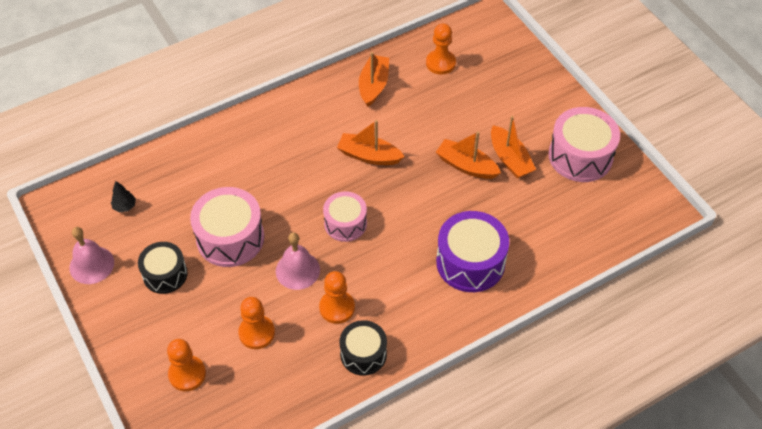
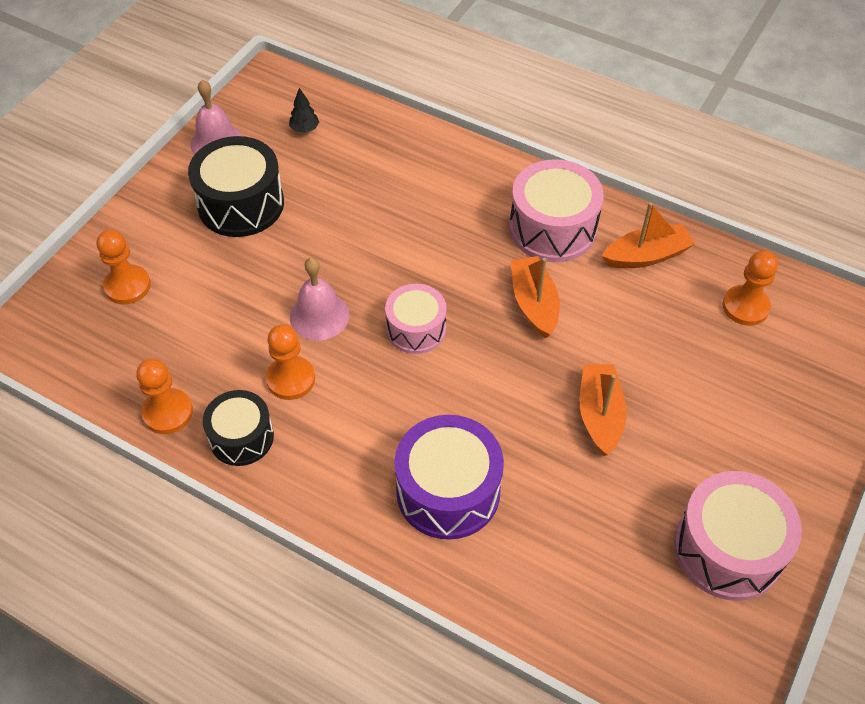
camera: 60 degrees right, 0 degrees up
(165, 274) = (241, 204): black drum -> black drum, size x1.57
(230, 238) = (323, 234): pink drum -> pink drum (552, 228)
(257, 333) = (213, 320): orange pawn -> orange pawn (168, 412)
(510, 159) = (651, 460): orange boat -> none

